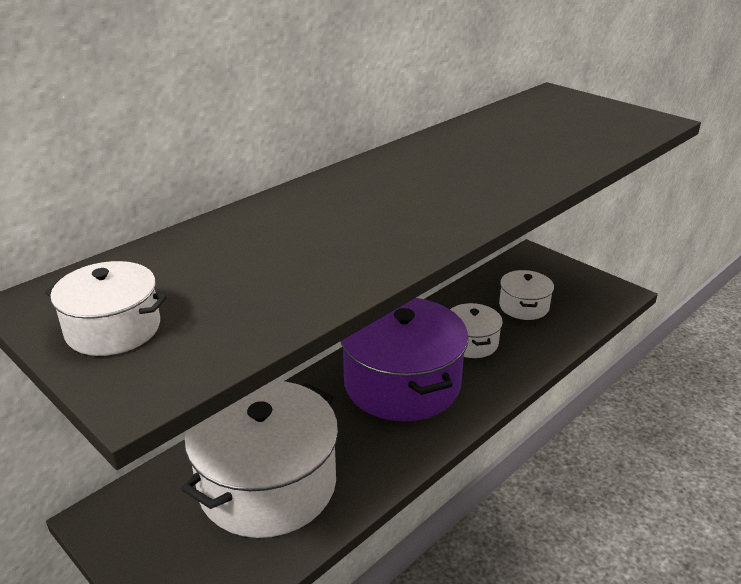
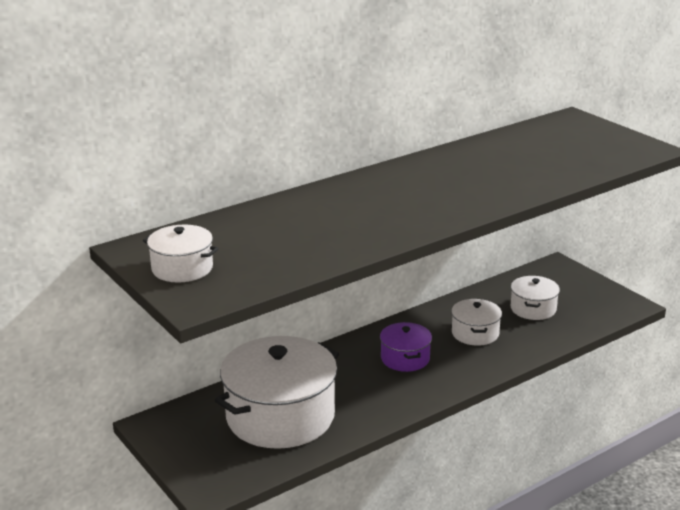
camera: 10 degrees right, 5 degrees down
(402, 383) = (405, 358): purple pot -> purple pot, size x0.49

